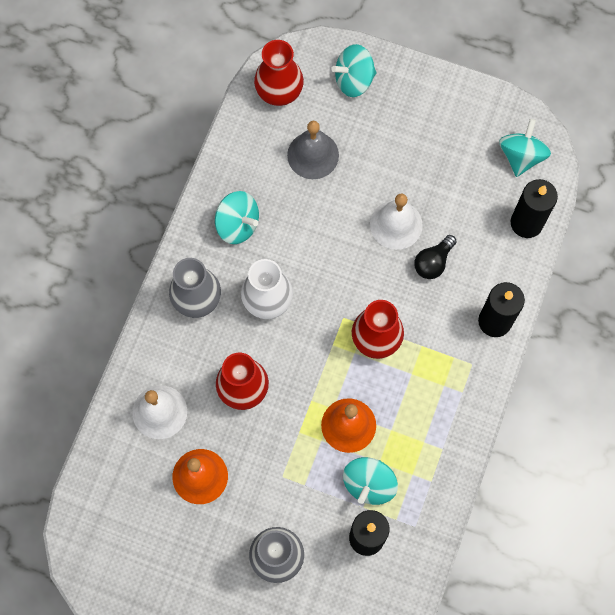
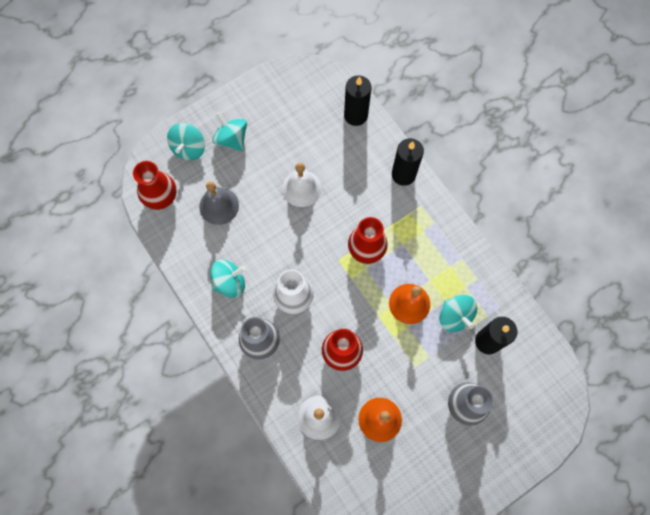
camera: 55 degrees left, 0 degrees up
(433, 262) = (341, 183): black light bulb -> none
(521, 156) = (312, 89): turquoise spinning top -> turquoise spinning top (231, 139)

